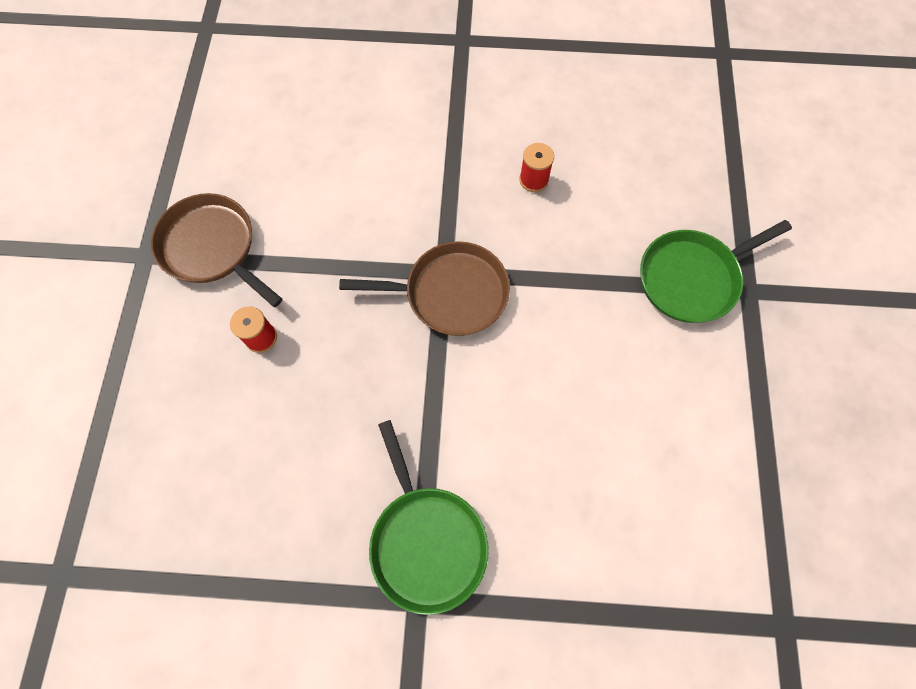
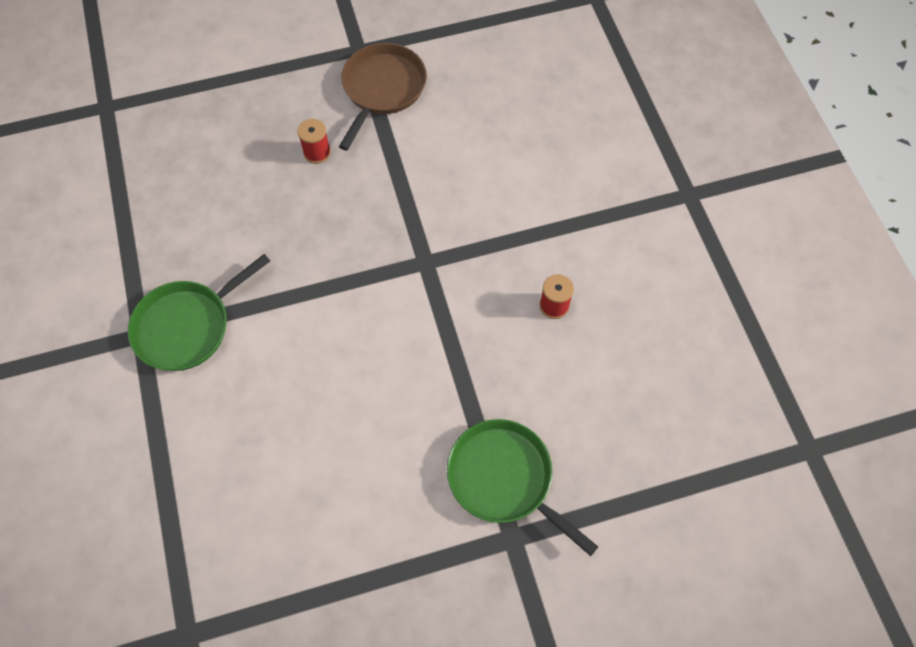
camera: 70 degrees right, 5 degrees down
(451, 293) = (407, 274): brown pan -> none

